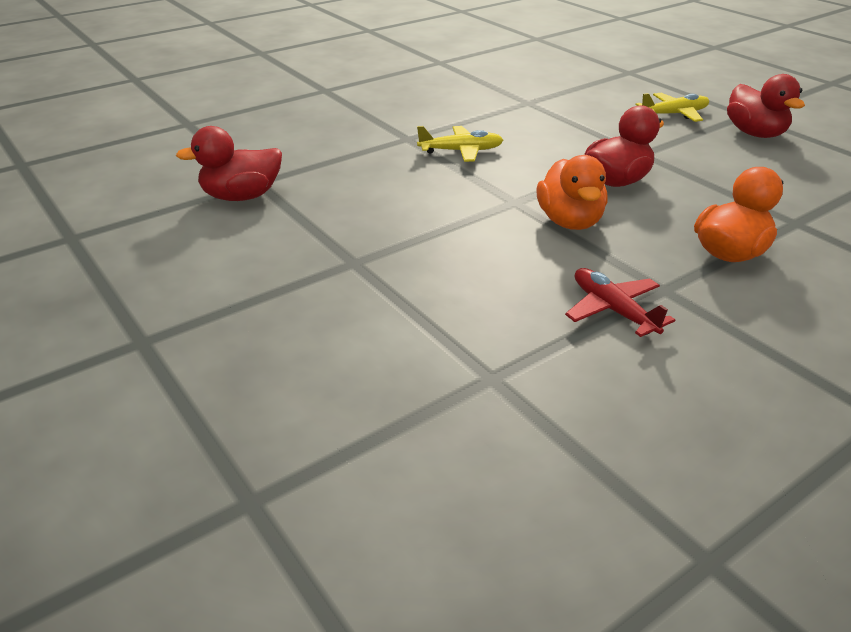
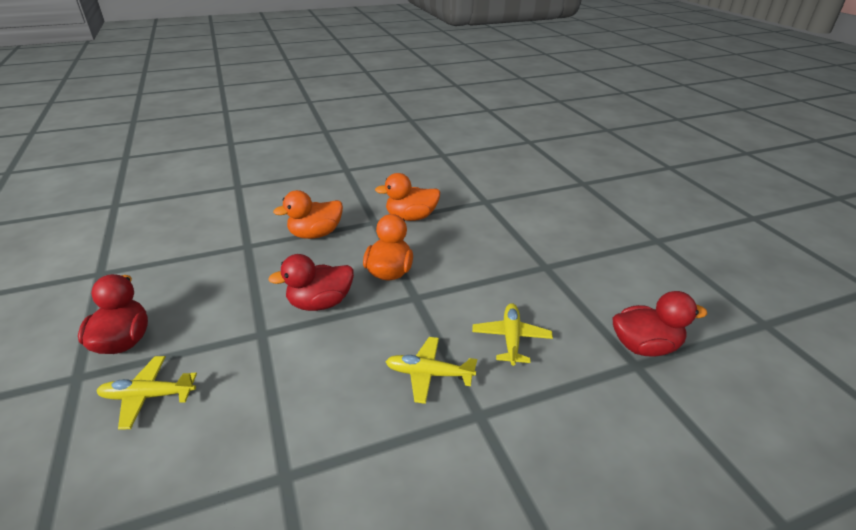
camera: 165 degrees left, 0 degrees up
(389, 183) = (511, 338): none -> yellow plane
(613, 310) = (411, 217): red plane -> orange duck

